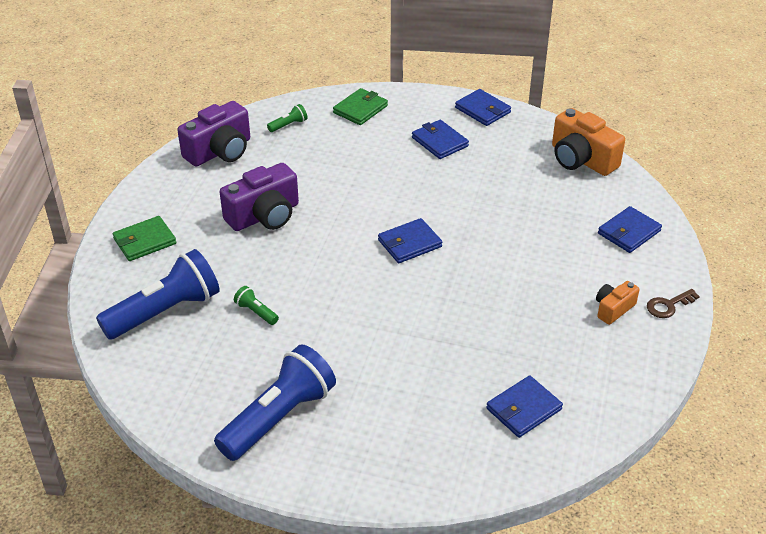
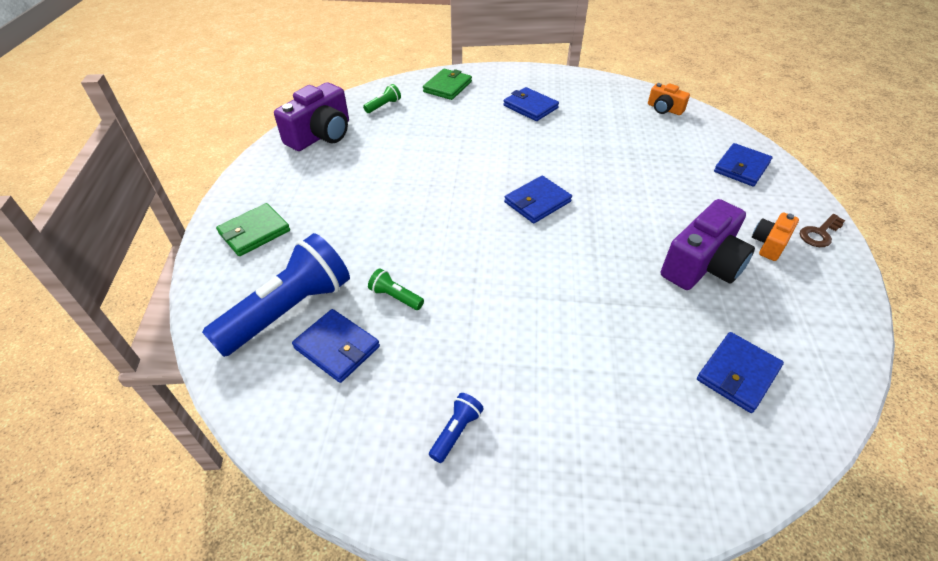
camera: 10 degrees left, 5 degrees up
(264, 216) = (380, 191): purple camera -> purple camera (702, 265)
(279, 417) = (456, 431): blue flashlight -> blue flashlight, size x0.41
(482, 110) = (558, 77): blue wallet -> blue wallet (337, 347)
(581, 159) = (664, 109): orange camera -> orange camera, size x0.54

